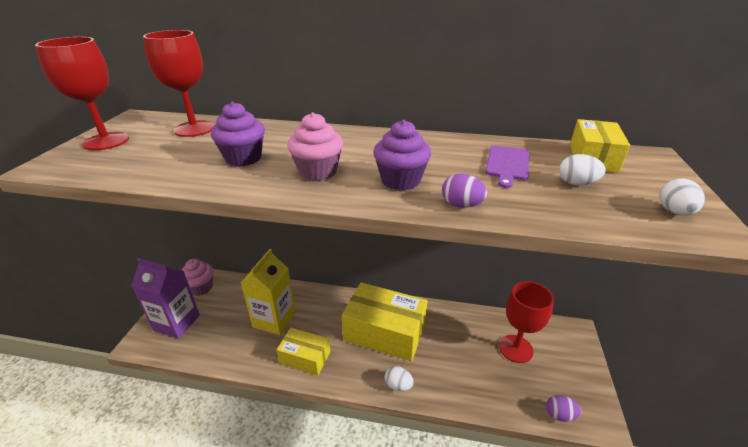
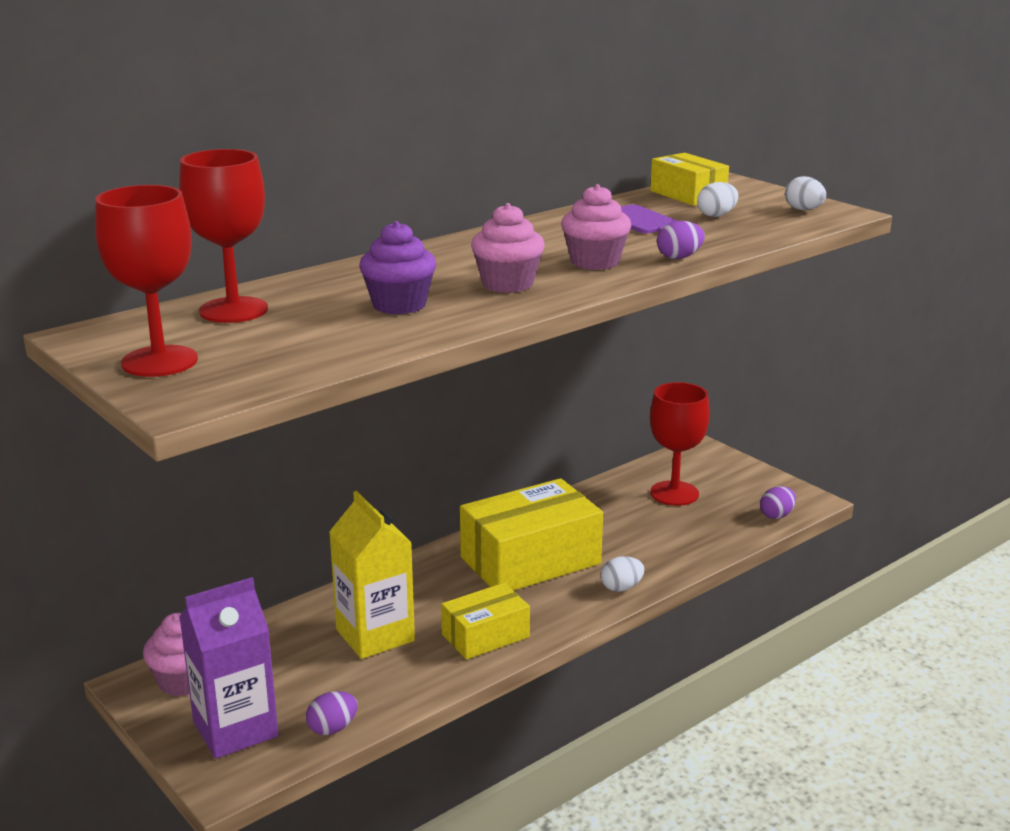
camera: 50 degrees left, 10 degrees down
(194, 352) = (332, 728): none -> purple egg
(401, 180) = (595, 262): purple cupcake -> pink cupcake

